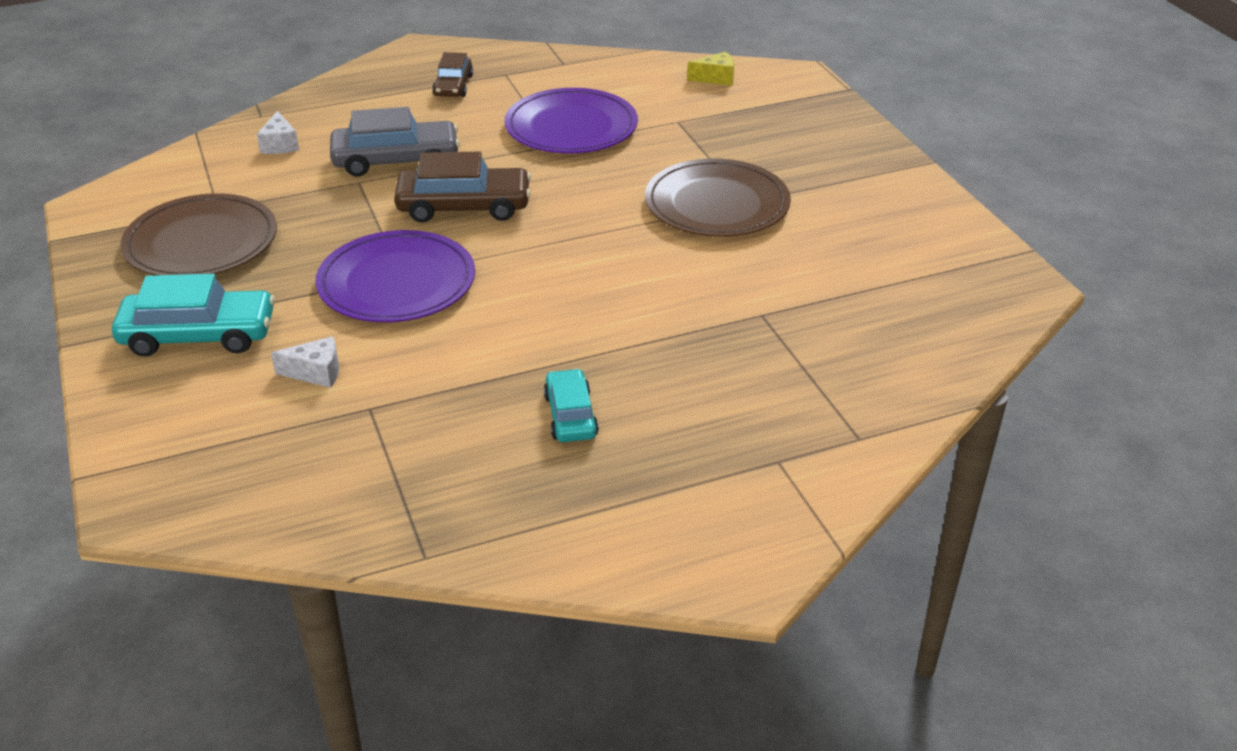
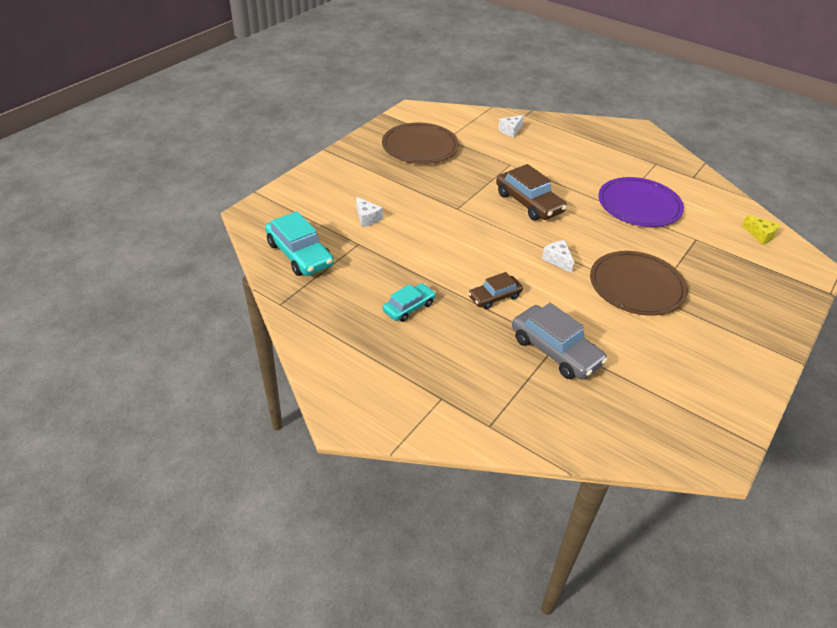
camera: 55 degrees right, 5 degrees up
(198, 335) = (361, 176): turquoise car -> turquoise car (299, 254)
(396, 160) = (540, 166): grey car -> grey car (555, 351)
(396, 282) = (450, 210): purple plate -> none
(453, 86) = (622, 153): brown car -> brown car (494, 297)
(608, 239) = (557, 260): none -> white cheese

